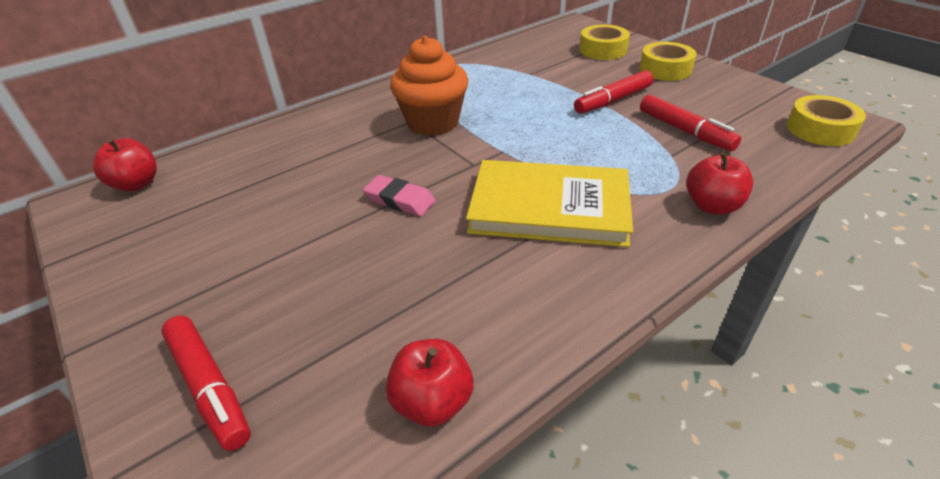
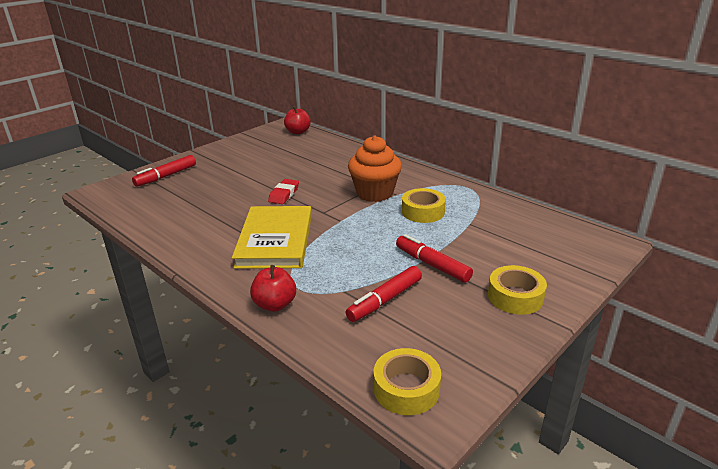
camera: 80 degrees right, 10 degrees down
(400, 200) = (284, 194): pink eraser -> red eraser
(432, 401) = (143, 219): red apple -> none
(603, 50) = (546, 260): yellow tape -> yellow tape (423, 212)

